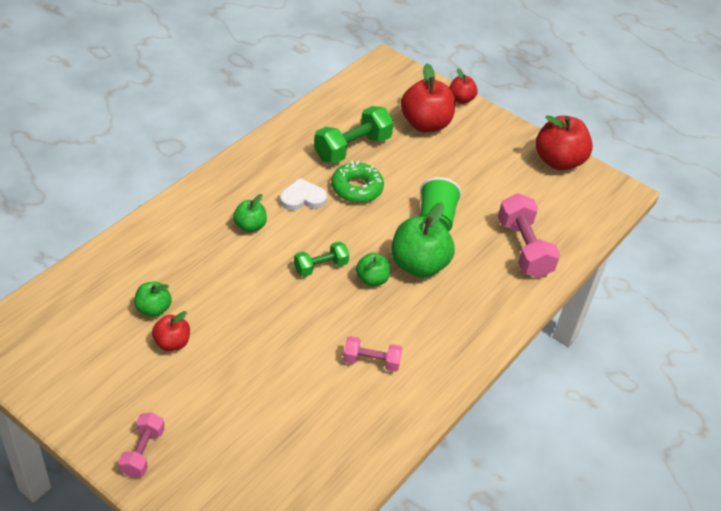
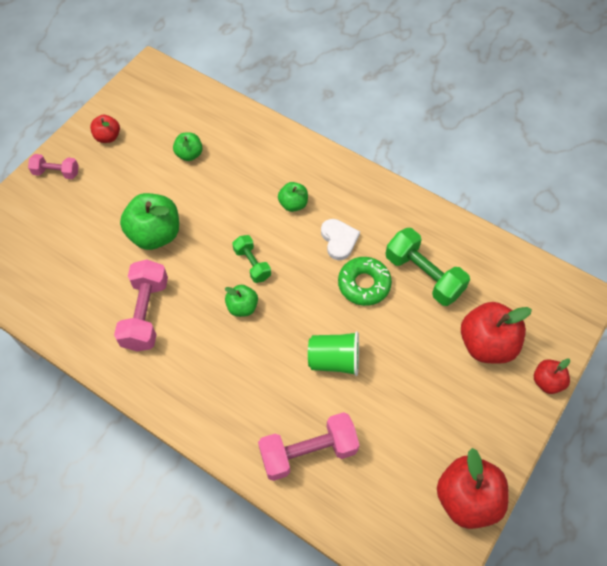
camera: 90 degrees right, 15 degrees up
(172, 343) = (156, 172): red apple -> red apple (108, 137)
(371, 361) = (145, 314): pink dumbbell -> pink dumbbell, size x1.71
(418, 265) = (267, 347): green apple -> green apple (155, 234)

